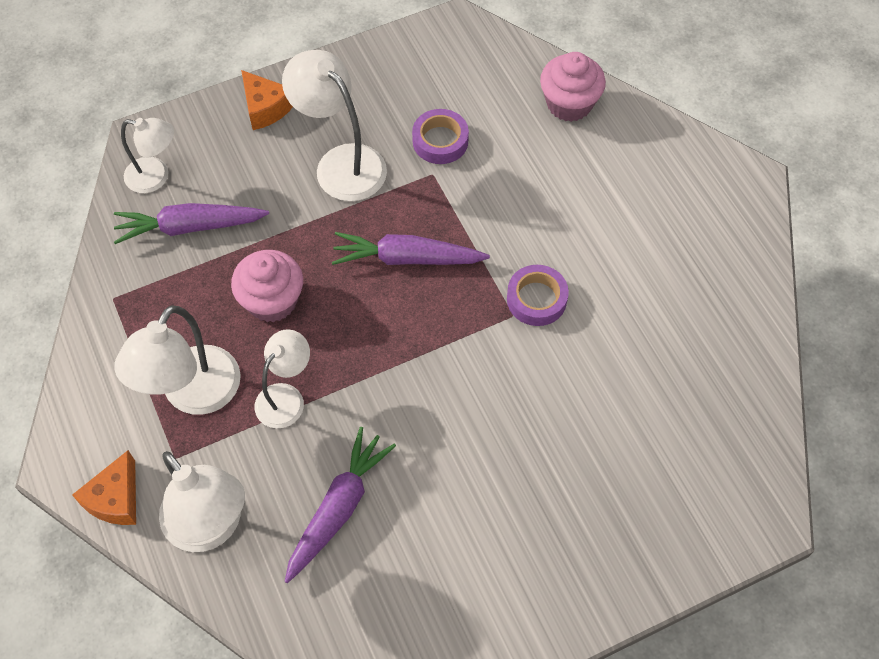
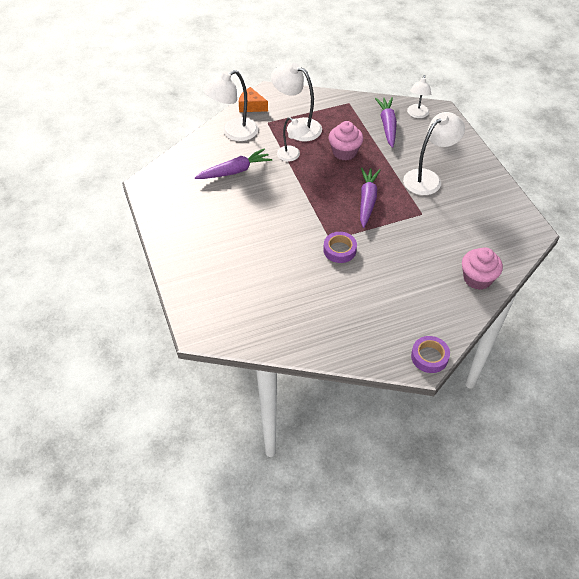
camera: 95 degrees right, 10 degrees down
(265, 108) = (463, 151): orange cheese -> none
(338, 508) = (234, 171): purple carrot -> purple carrot turned 60 degrees counterclockwise
(440, 141) = (445, 218): purple tape -> purple tape (429, 357)

